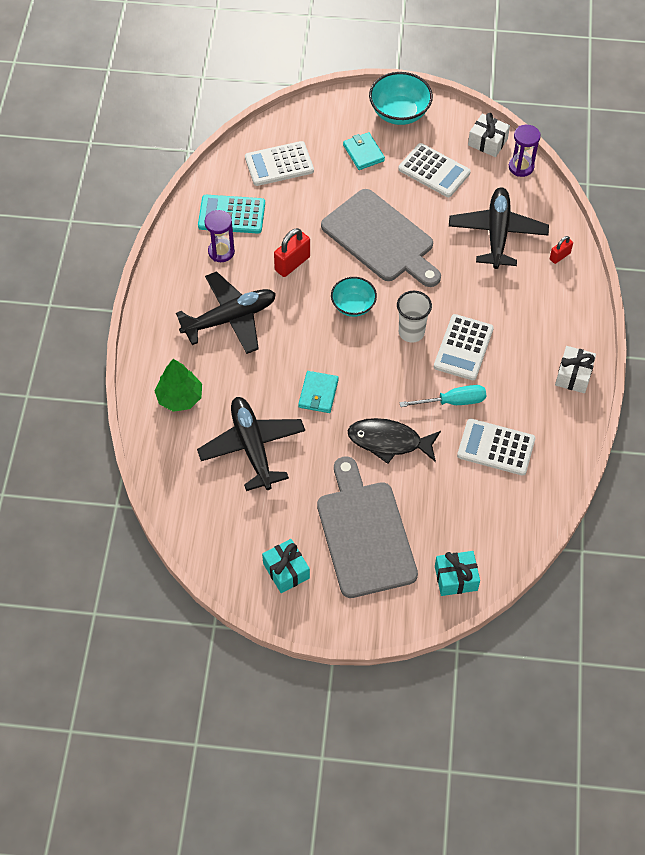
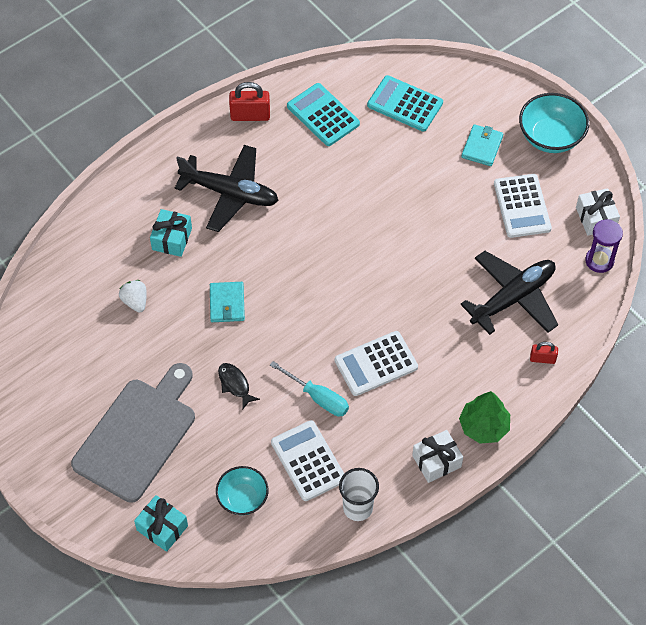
camera: 45 degrees right, 0 degrees up
(179, 397) = (128, 221): green tree -> green tree (483, 426)
(221, 252) = (282, 137): purple hourglass -> none
(252, 447) = (135, 301): black plane -> white strawberry
(279, 164) = (405, 104): white calculator -> turquoise calculator
(286, 571) = (54, 410): turquoise gift -> turquoise gift (172, 239)
(292, 263) = (324, 189): red padlock -> red padlock (250, 115)
(318, 393) = (227, 303): turquoise wallet -> turquoise wallet turned 60 degrees counterclockwise
(353, 305) = (331, 259): turquoise bowl -> turquoise bowl (243, 498)
(381, 239) = (414, 226): grey cutting board -> none
(389, 441) = (235, 384): black fish -> black fish, size x0.57
(411, 332) = (350, 317): white cup -> white cup (357, 508)

